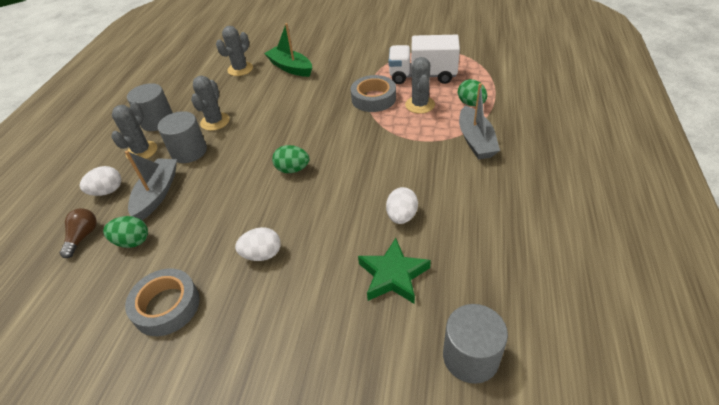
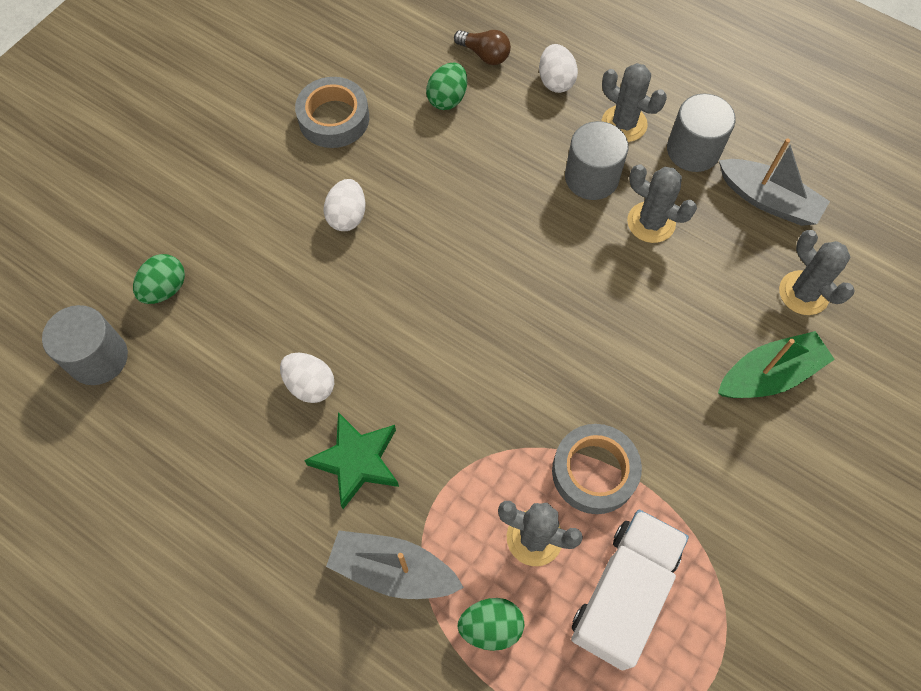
camera: 110 degrees right, 20 degrees up
(157, 194) = (519, 131): grey boat -> grey boat (768, 200)
(292, 169) = (477, 291): green egg -> green egg (165, 289)
(393, 275) = (233, 334): green star -> green star (357, 461)

